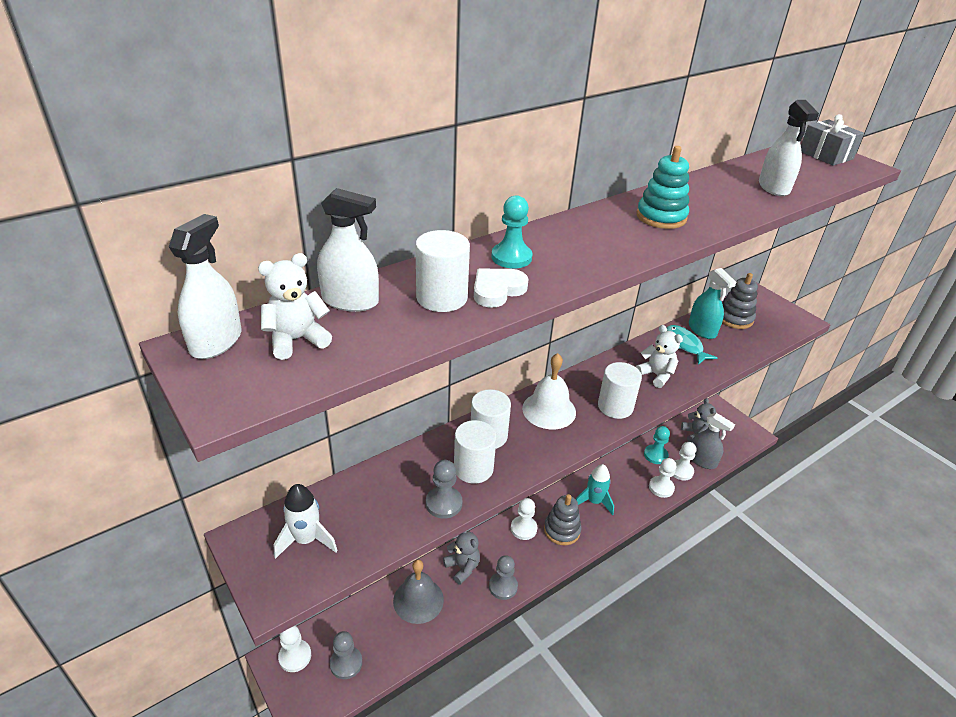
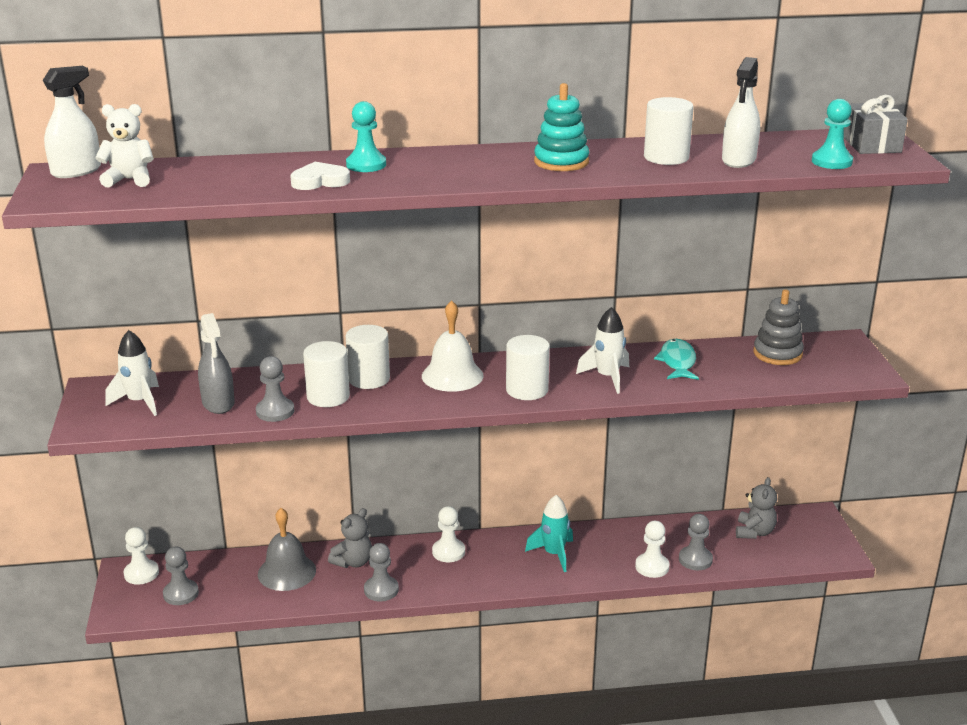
camera: 30 degrees right, 10 degrees down
(350, 301) = (196, 167): white spray bottle -> none
(442, 298) = (268, 177): white cylinder -> white cylinder (666, 157)
(462, 567) = (353, 562): grey teddy bear -> grey teddy bear turned 45 degrees clockwise
(562, 530) = (490, 566): grey stacking toy -> none
(655, 455) = (677, 536): turquoise pawn -> turquoise pawn (831, 162)
(656, 375) = (607, 377): white teddy bear -> white rocket
(681, 471) = (695, 559): white pawn -> grey pawn
(702, 330) = (718, 354): turquoise spray bottle -> none
(702, 460) = (735, 558): grey spray bottle -> grey spray bottle (218, 403)

